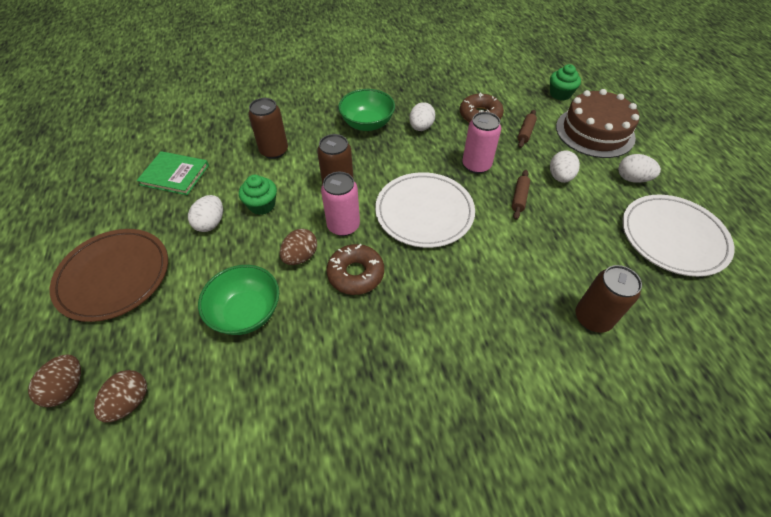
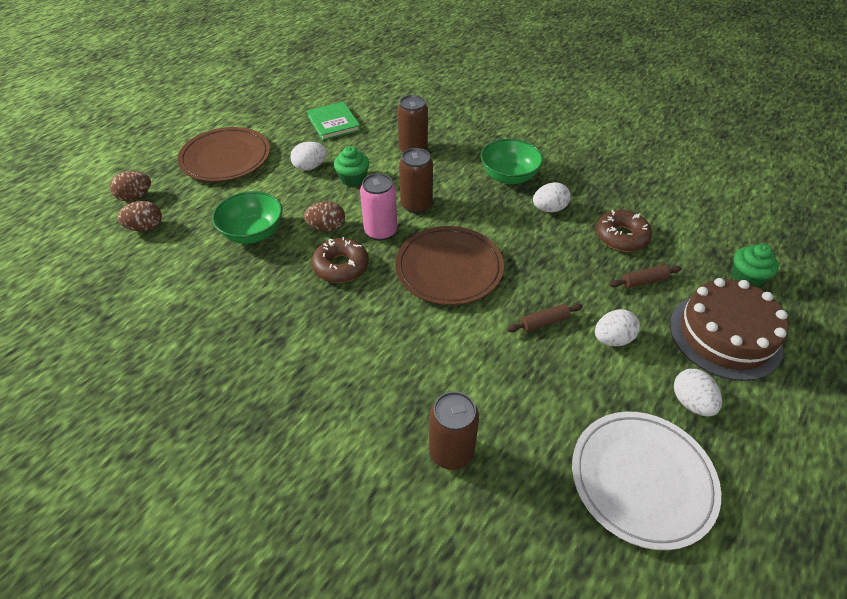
camera: 50 degrees right, 5 degrees down
(424, 212) = (449, 268): white plate -> brown plate
(476, 165) = (549, 270): pink can -> none

